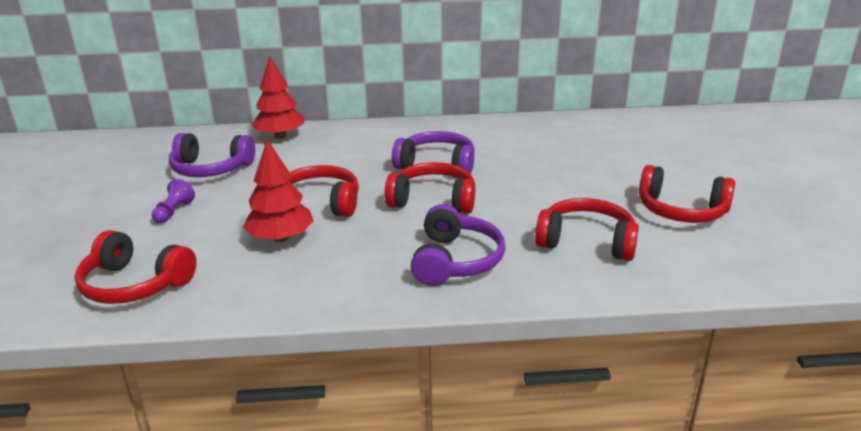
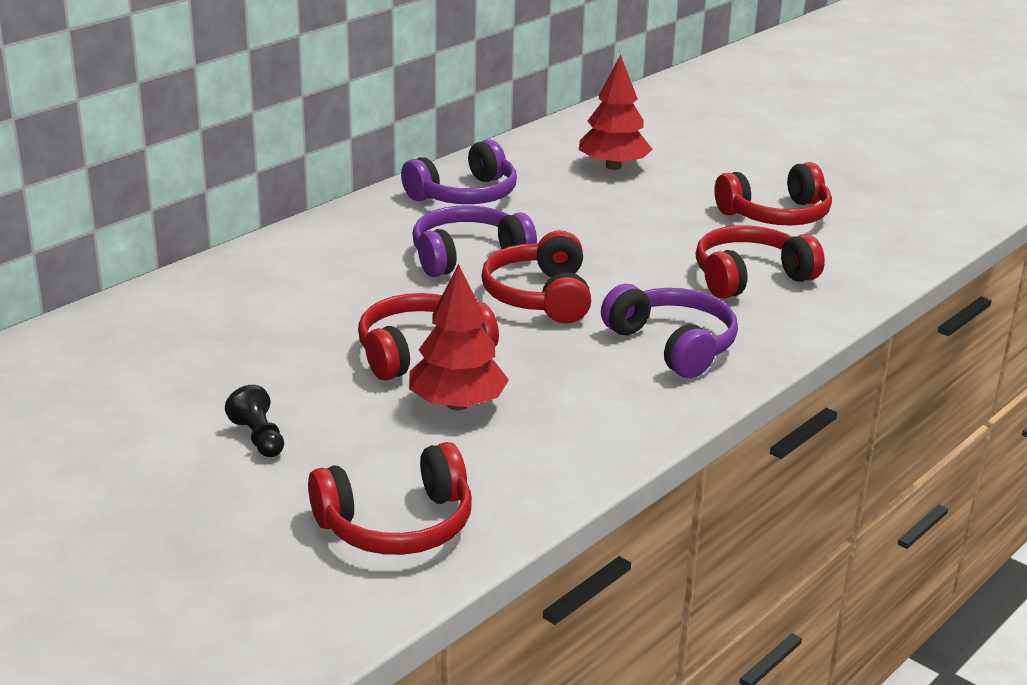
camera: 45 degrees left, 0 degrees up
(174, 212) = (259, 438): purple pawn -> black pawn
(211, 169) = (187, 371): purple headphones -> purple headphones (465, 195)
(280, 136) = (189, 293): red tree -> red tree (613, 166)
(433, 200) = (540, 296): red headphones -> red headphones turned 60 degrees counterclockwise

